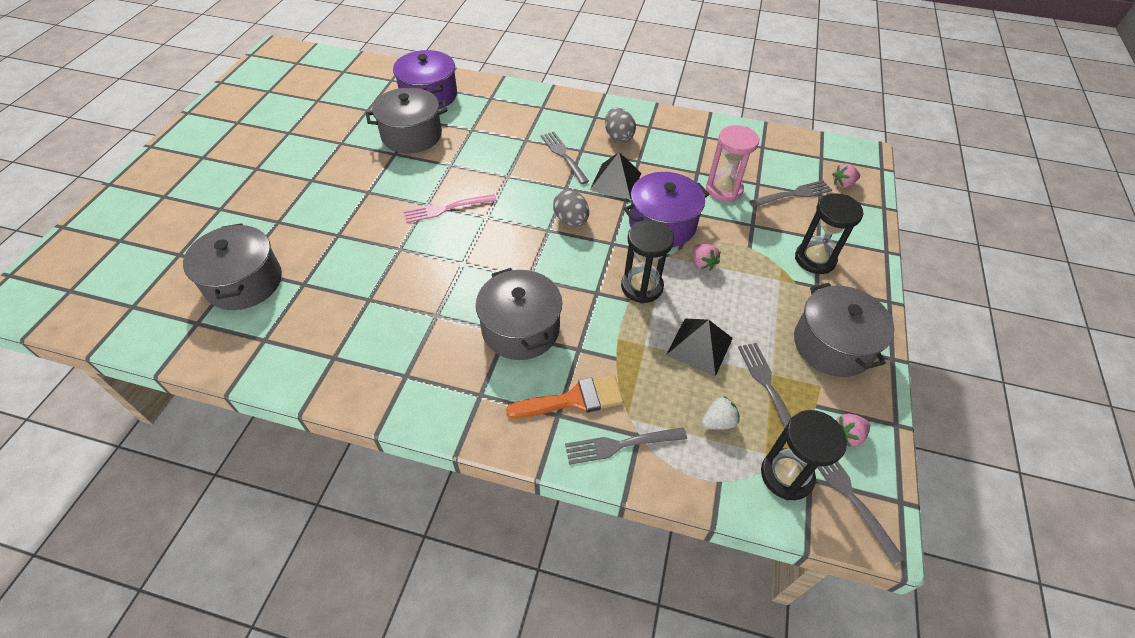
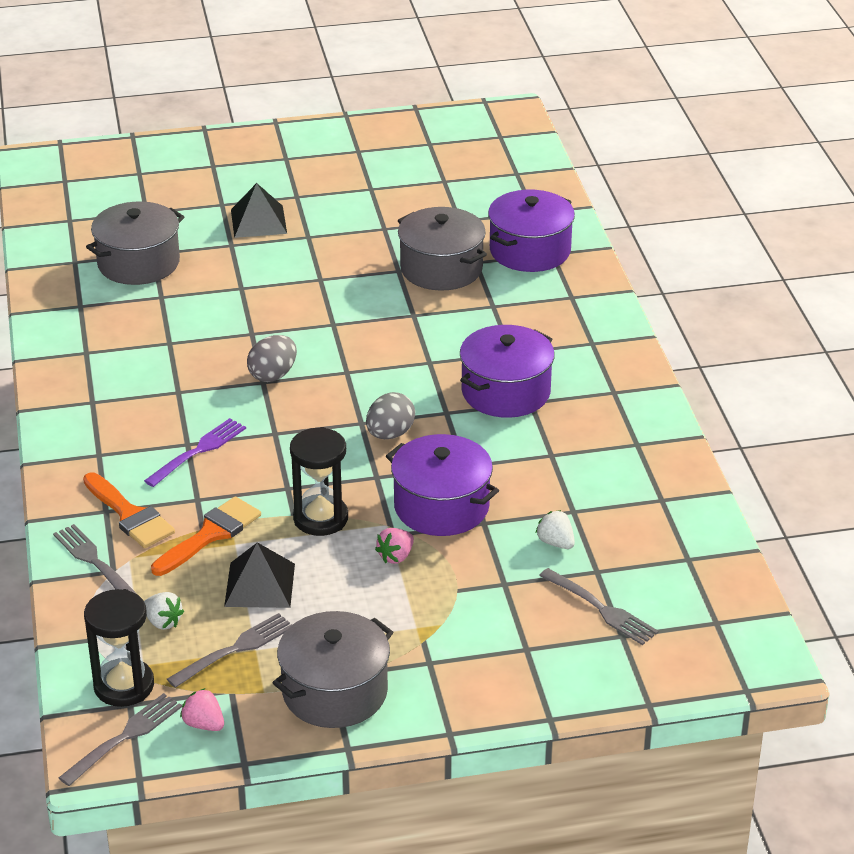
camera: 65 degrees right, 15 degrees down
(447, 208) = (337, 340): pink fork -> none
(521, 329) = (198, 451): grey pot -> purple fork
(564, 156) = (505, 392): grey fork -> purple pot
(616, 181) = (493, 447): black pyramid -> black pyramid (258, 221)
(618, 137) = (587, 424): grey egg -> grey egg (273, 375)
(626, 355) = (210, 534): none -> orange brush
(724, 189) = (555, 543): pink hourglass -> white strawberry
(815, 259) = (479, 652): black hourglass -> none
(843, 184) = (669, 654): pink strawberry -> none

